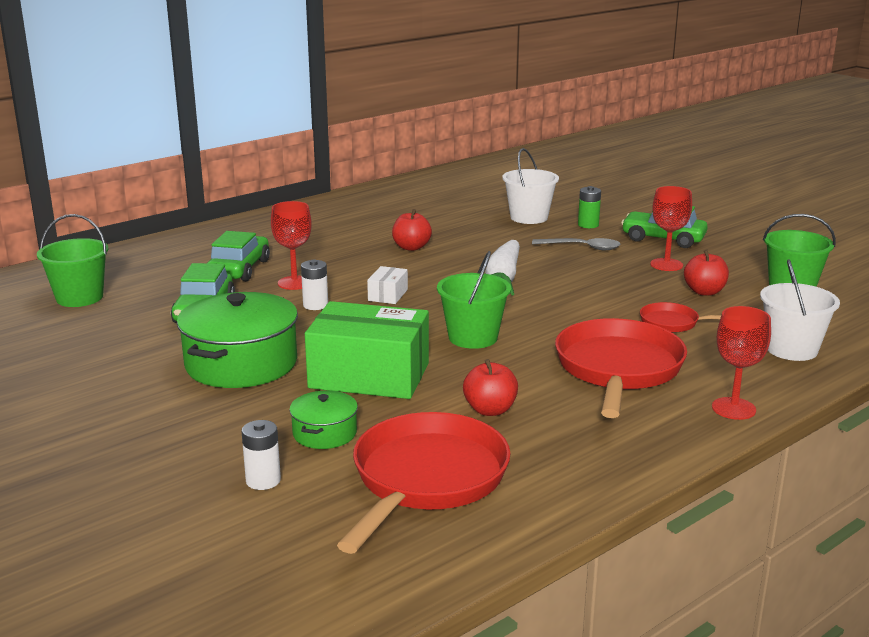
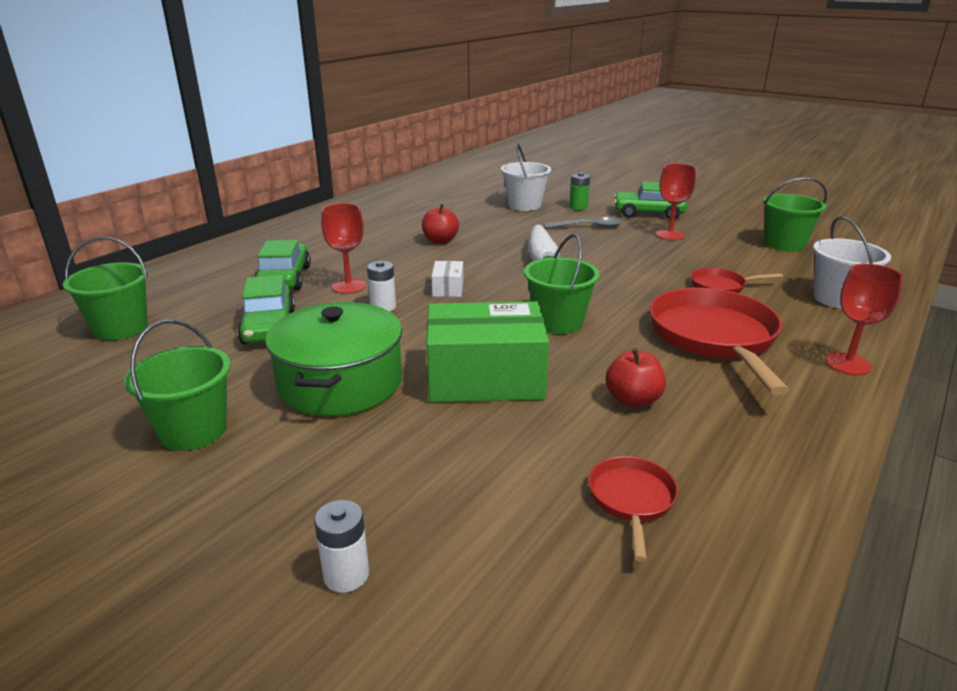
camera: 15 degrees left, 5 degrees up
(107, 383) = (193, 431): none -> green bucket
(263, 480) = (448, 537): white battery -> white battery (346, 575)
(324, 433) = (481, 457): green pot -> none
(426, 479) = (631, 500): red pan -> red pan, size x0.49
(704, 292) = (720, 255): red apple -> none

